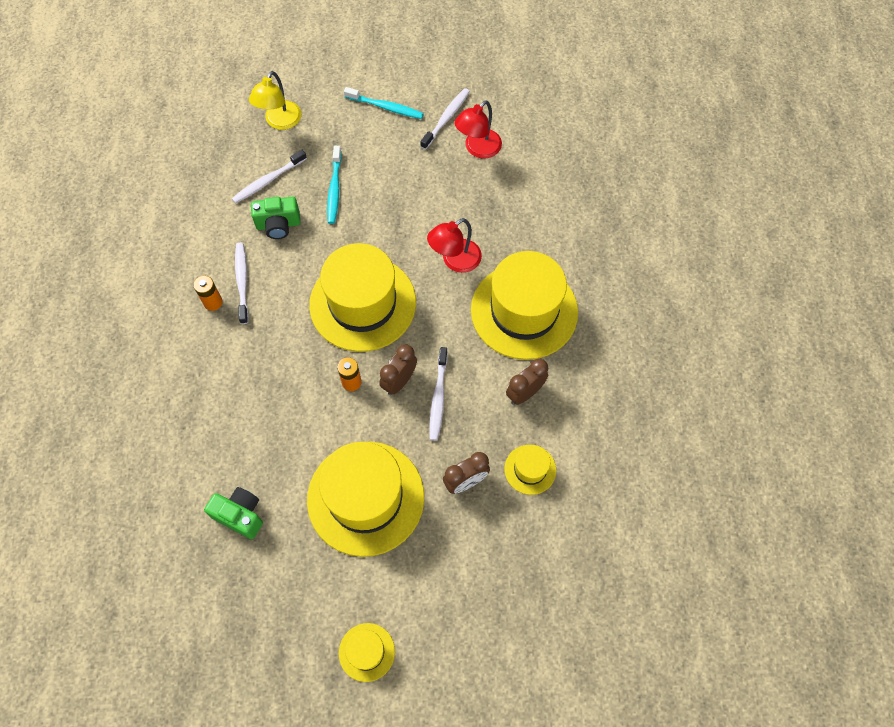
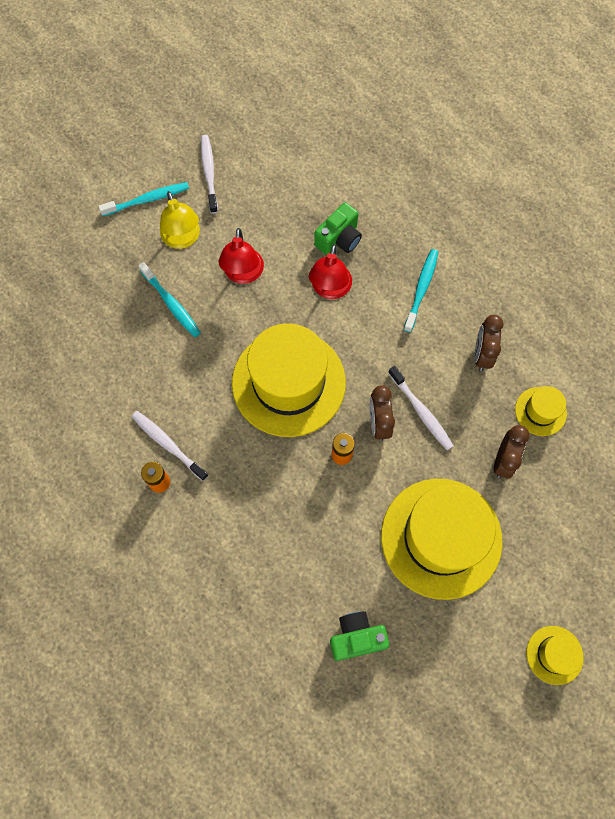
camera: 40 degrees left, 5 degrees up
(268, 181) = (105, 339): white toothbrush -> none
(278, 225) = (152, 371): green camera -> green camera (339, 239)
(280, 122) = (64, 279): yellow lamp -> yellow lamp (182, 239)
(478, 149) = (260, 181): red lamp -> red lamp (243, 274)
(524, 311) = (421, 289): yellow hat -> turquoise toothbrush

